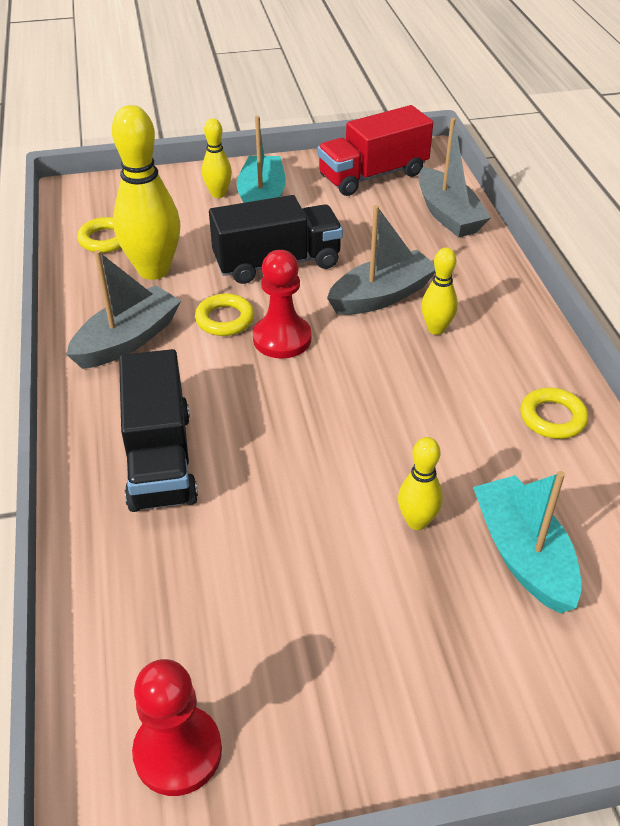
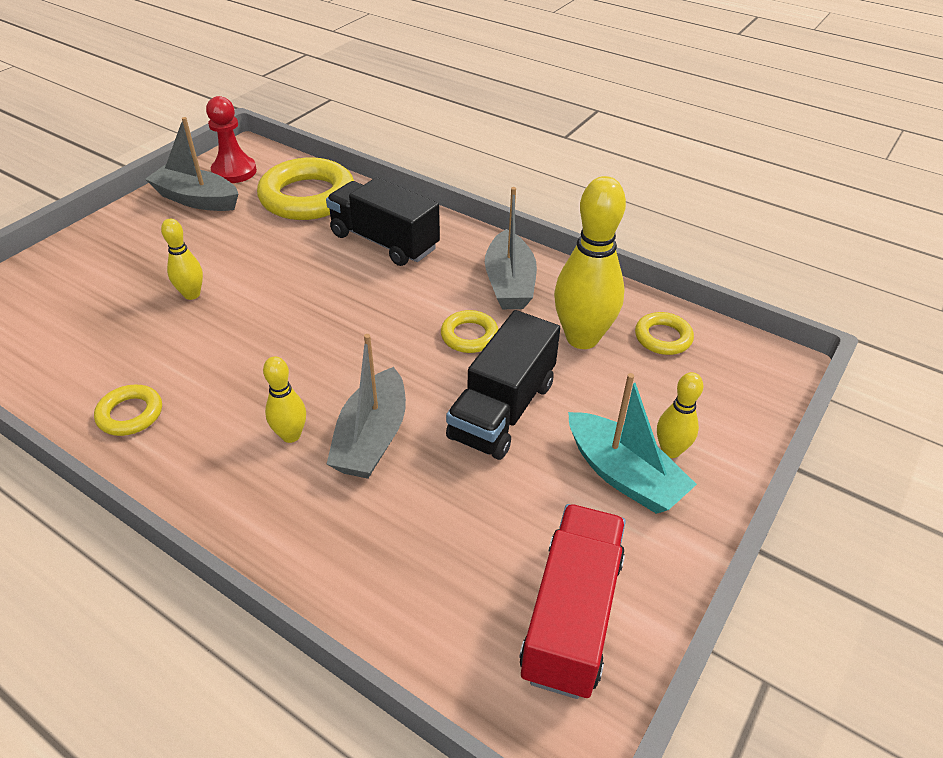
camera: 135 degrees right, 0 degrees up
(149, 599) = (307, 197): none -> yellow ring
(282, 339) = (407, 348): red pawn -> none
(448, 215) = (411, 609): grey boat -> grey boat (196, 199)
(523, 554) = (108, 313): turquoise boat -> none

